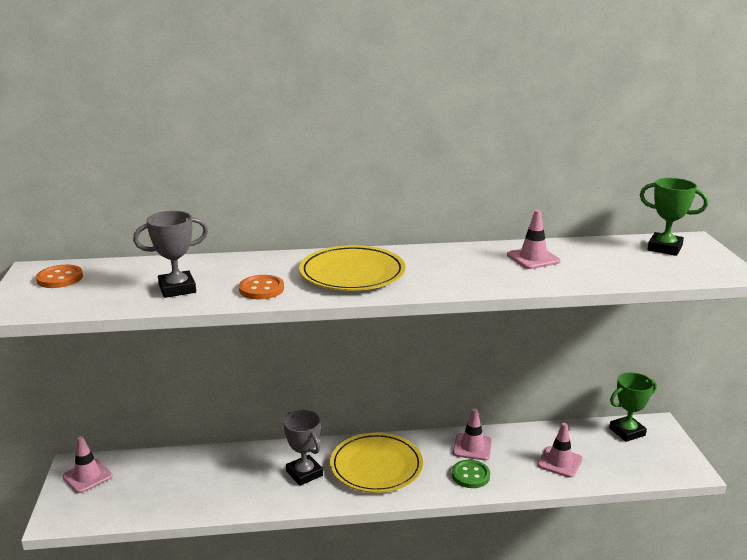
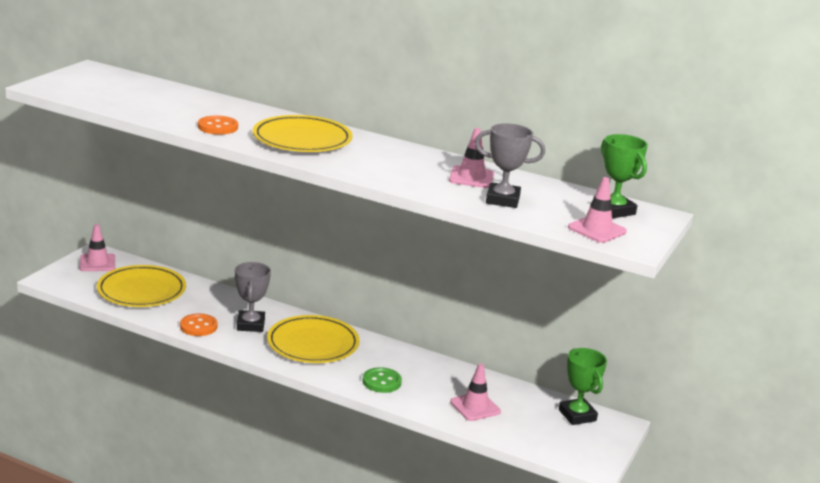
camera: 30 degrees right, 0 degrees up
(60, 278) = (98, 78): orange button -> orange button (198, 326)
(165, 486) = (141, 290): none -> yellow plate
(177, 289) = (162, 108): grey trophy -> grey trophy (502, 200)
(472, 447) = (412, 365): pink traffic cone -> pink traffic cone (597, 230)
(627, 432) = (577, 415): green trophy -> green trophy turned 60 degrees clockwise

